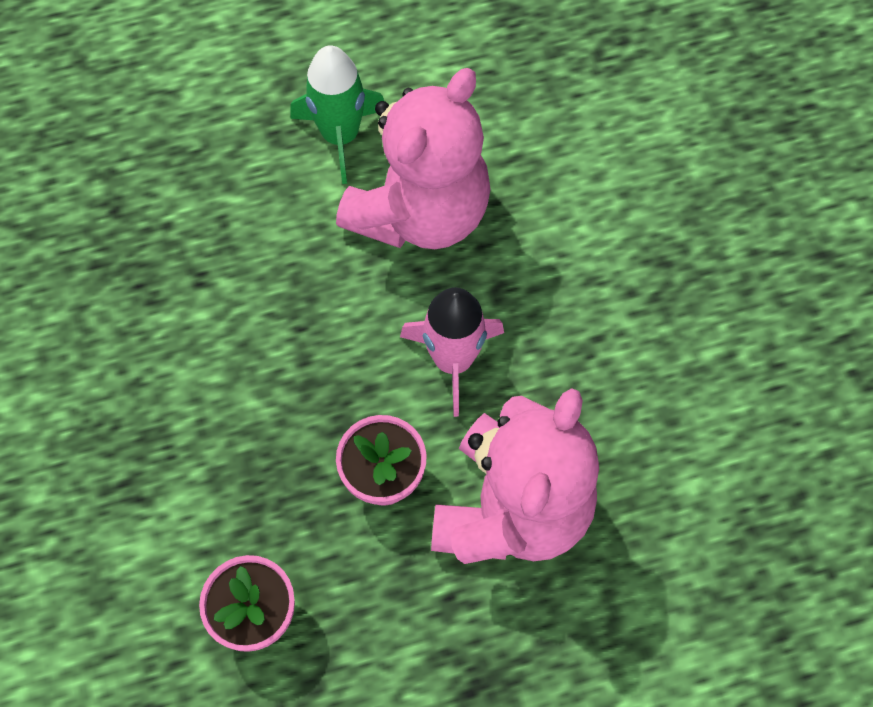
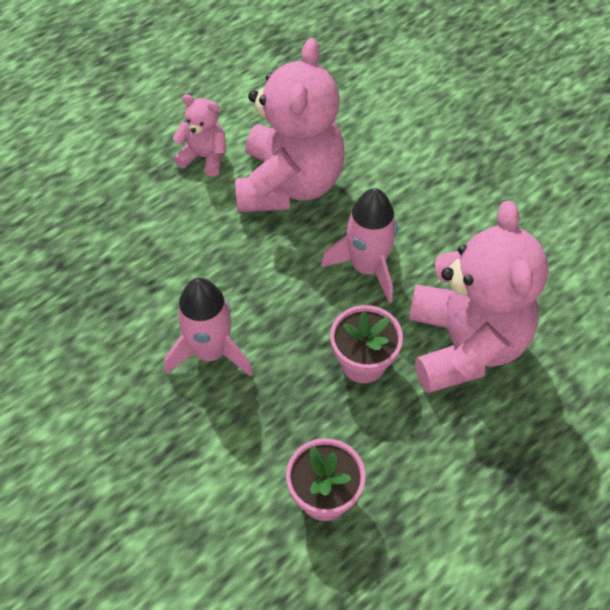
camera: 25 degrees left, 10 degrees down
(222, 389) = (210, 352): none -> pink rocket
(340, 136) = (204, 157): green rocket -> pink teddy bear

